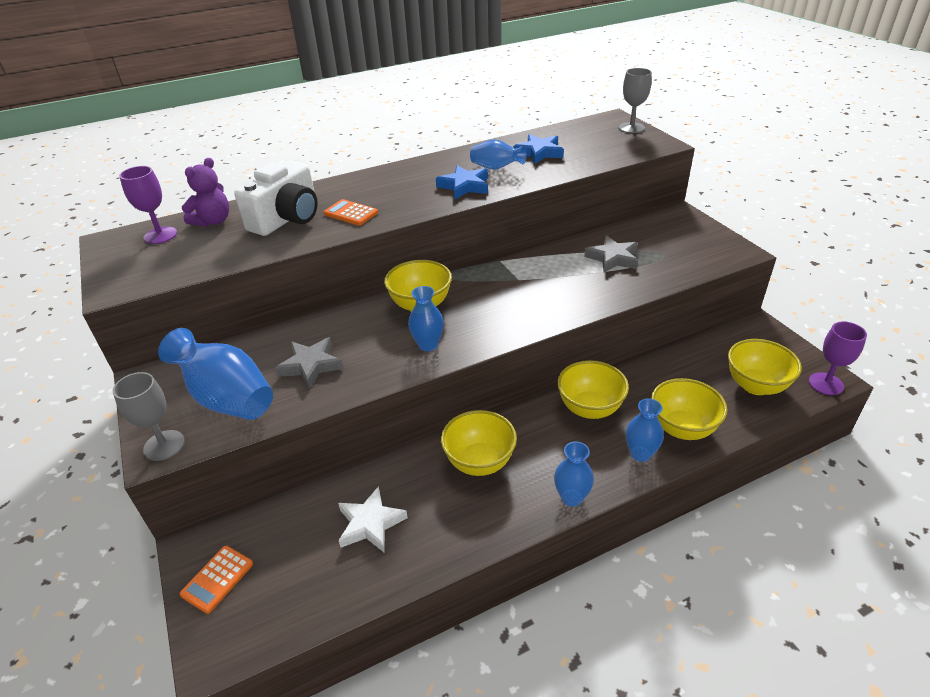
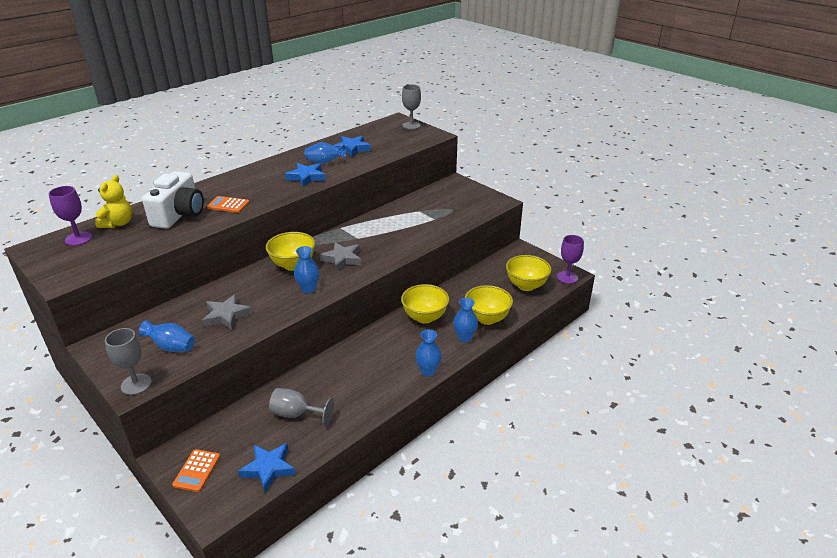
camera: 20 degrees left, 5 degrees down
(213, 221) = (118, 223): purple teddy bear -> yellow teddy bear
(227, 398) = (171, 347): blue vase -> blue vase, size x0.58
(306, 602) = (269, 468): none -> blue star
(370, 523) = (296, 414): white star -> grey goblet
(479, 462) = (360, 363): yellow bowl -> none
(613, 258) = (418, 216): grey star -> grey star (342, 259)

